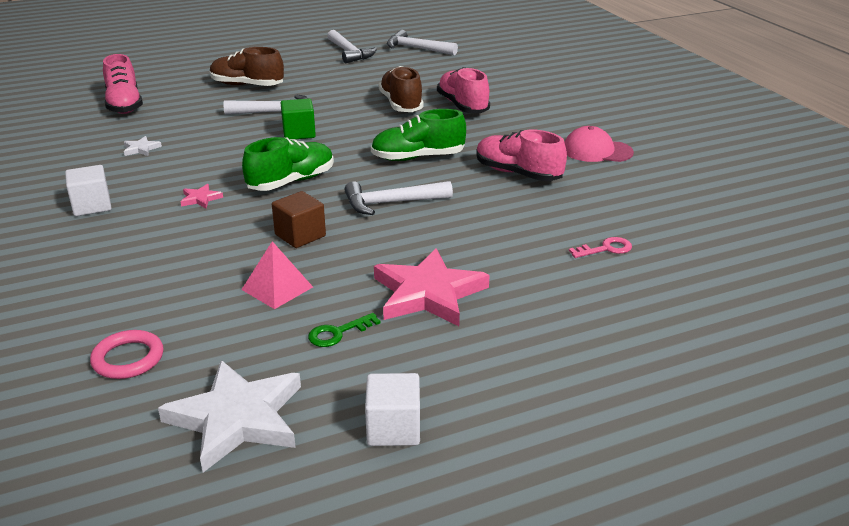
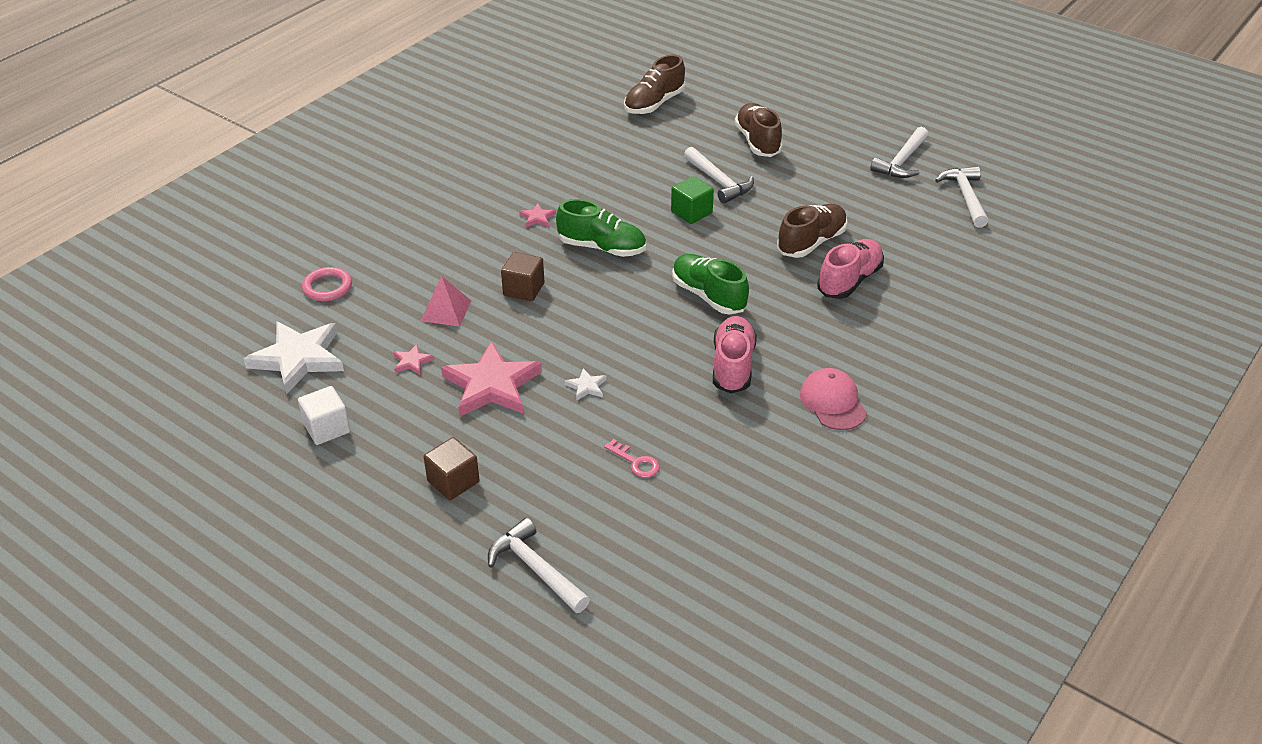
camera: 60 degrees right, 10 degrees up
(92, 206) = (487, 177): white cube -> none
(124, 105) = (654, 104): pink shoe -> brown shoe
(141, 149) = (588, 151): white star -> white star (586, 386)
(338, 333) = (412, 362): green key -> pink star
(391, 203) = (613, 313): white hammer -> white hammer (536, 569)
(559, 358) = (453, 481): none -> brown cube

